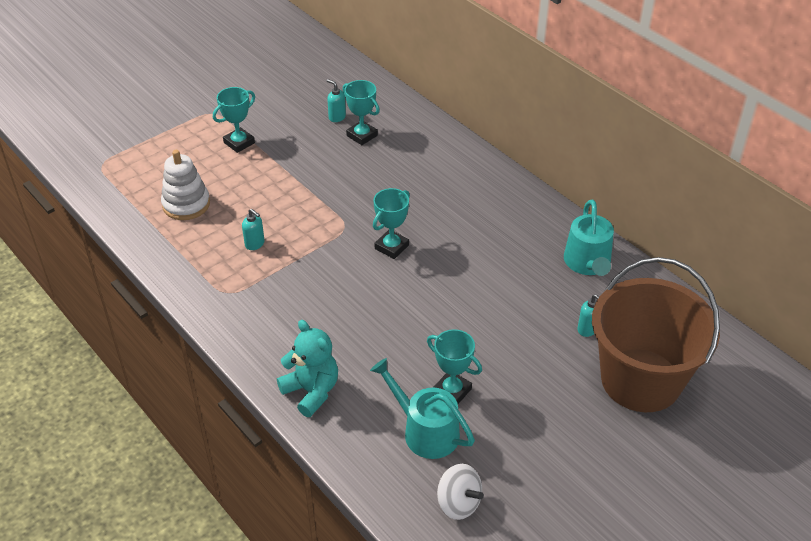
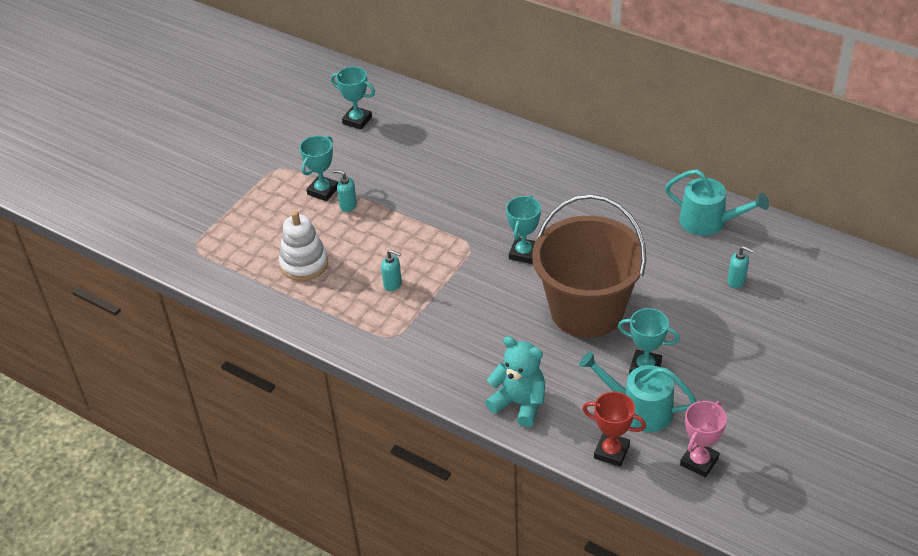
camera: 15 degrees left, 0 degrees up
(337, 117) = (406, 142): turquoise soap dispenser -> turquoise soap dispenser (348, 205)
(362, 135) = (440, 154): turquoise trophy -> turquoise trophy (357, 120)
(375, 466) = (611, 452): none -> red trophy
(458, 503) = (699, 461): white spinning top -> pink trophy
(588, 263) = (708, 222): turquoise watering can -> turquoise watering can turned 45 degrees counterclockwise
(640, 380) = (802, 313): brown bucket -> brown bucket (587, 310)

